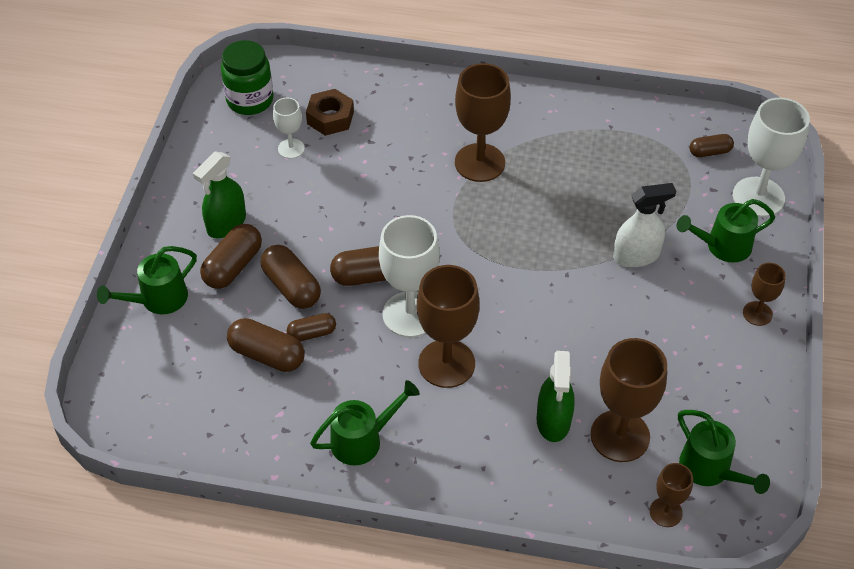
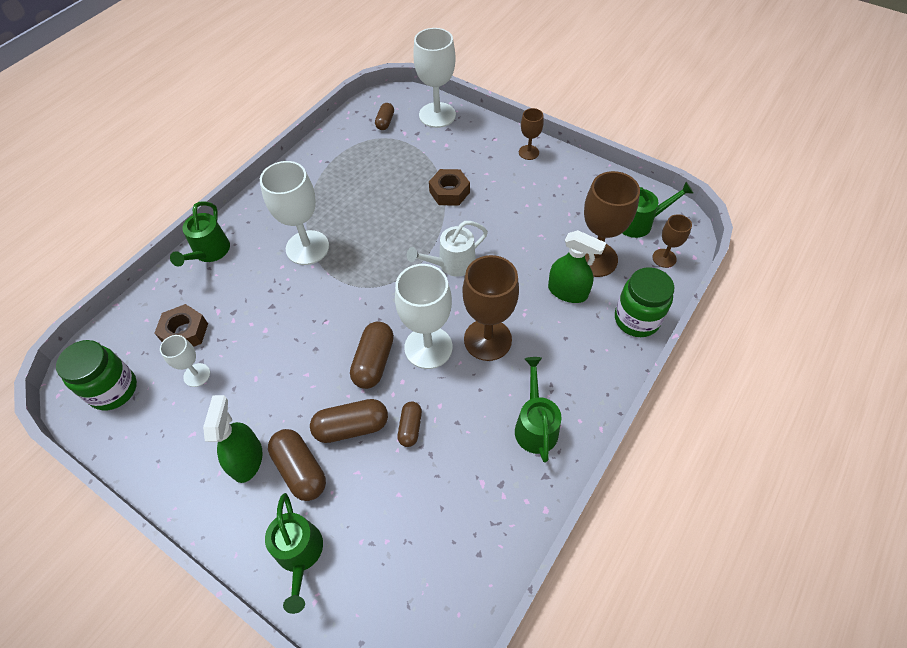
camera: 65 degrees left, 5 degrees up
(226, 224) = (247, 459): green spray bottle -> green spray bottle turned 150 degrees counterclockwise
(267, 355) = (415, 473): brown capsule -> none
(479, 163) = (307, 247): brown goblet -> white goblet
(530, 296) = (451, 264): none -> white watering can
(551, 503) = (636, 319): none -> green jar
(636, 256) = (449, 192): white spray bottle -> brown nut
(722, 246) = (466, 147): green watering can -> green watering can (209, 253)

